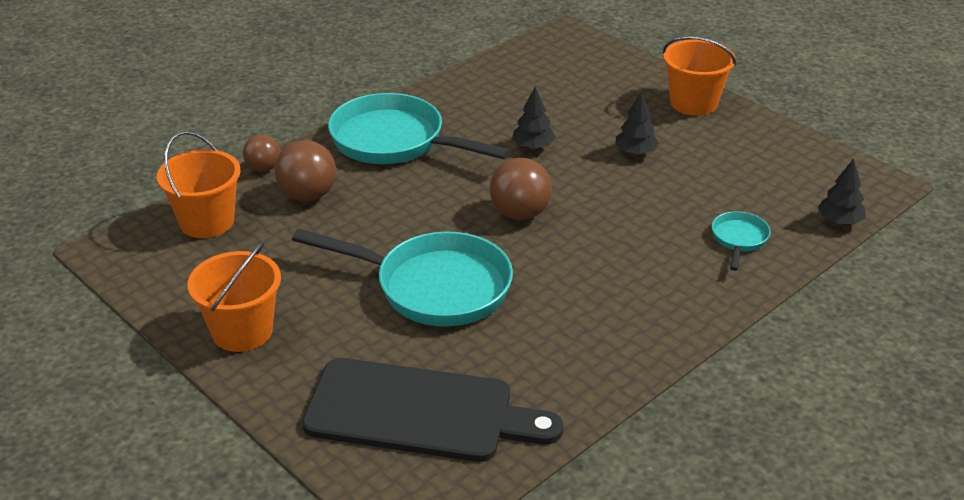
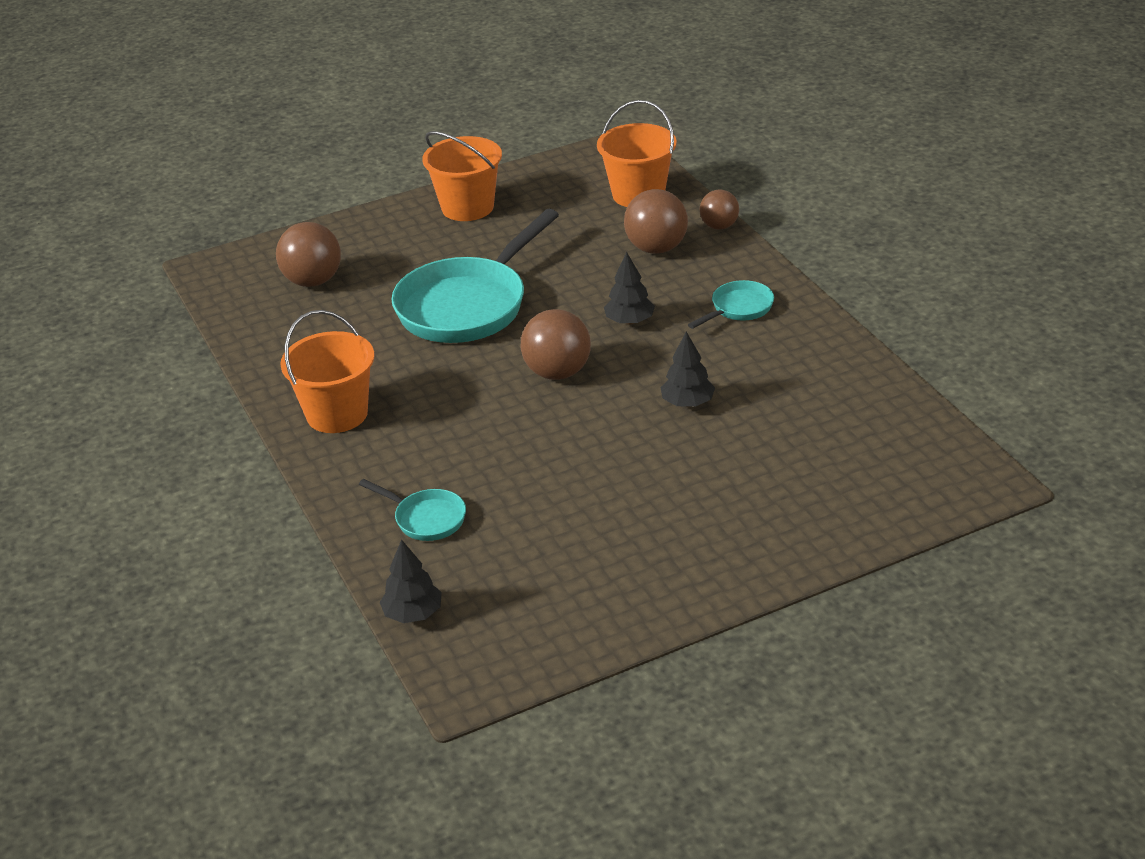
camera: 110 degrees right, 0 degrees up
(395, 141) = (738, 308): turquoise pan -> turquoise pan, size x0.46
(419, 412) = (313, 281): black cutting board -> brown ball
(635, 152) = (640, 480): black tree -> black tree (629, 321)
(693, 103) = (742, 562): orange bucket -> orange bucket (337, 414)

